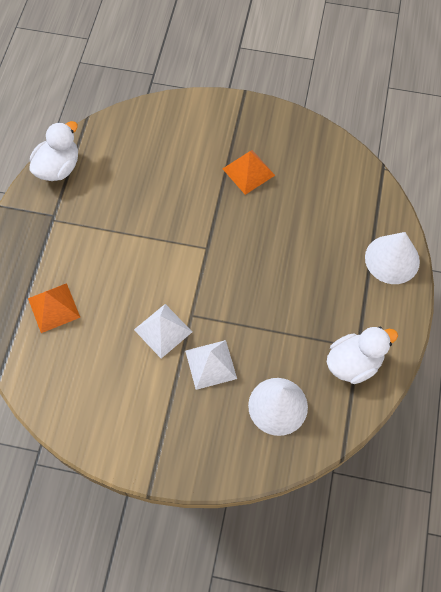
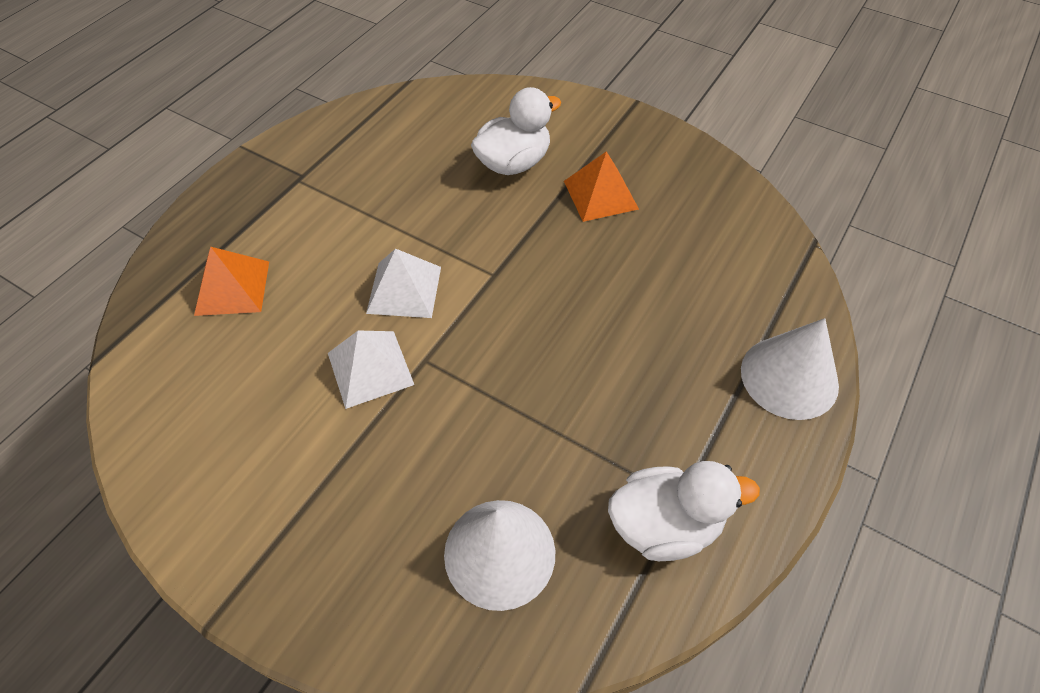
camera: 20 degrees right, 10 degrees down
(58, 167) = (341, 124): white duck -> white duck (513, 163)
(210, 364) = (418, 444): white pyramid -> white pyramid (404, 289)

